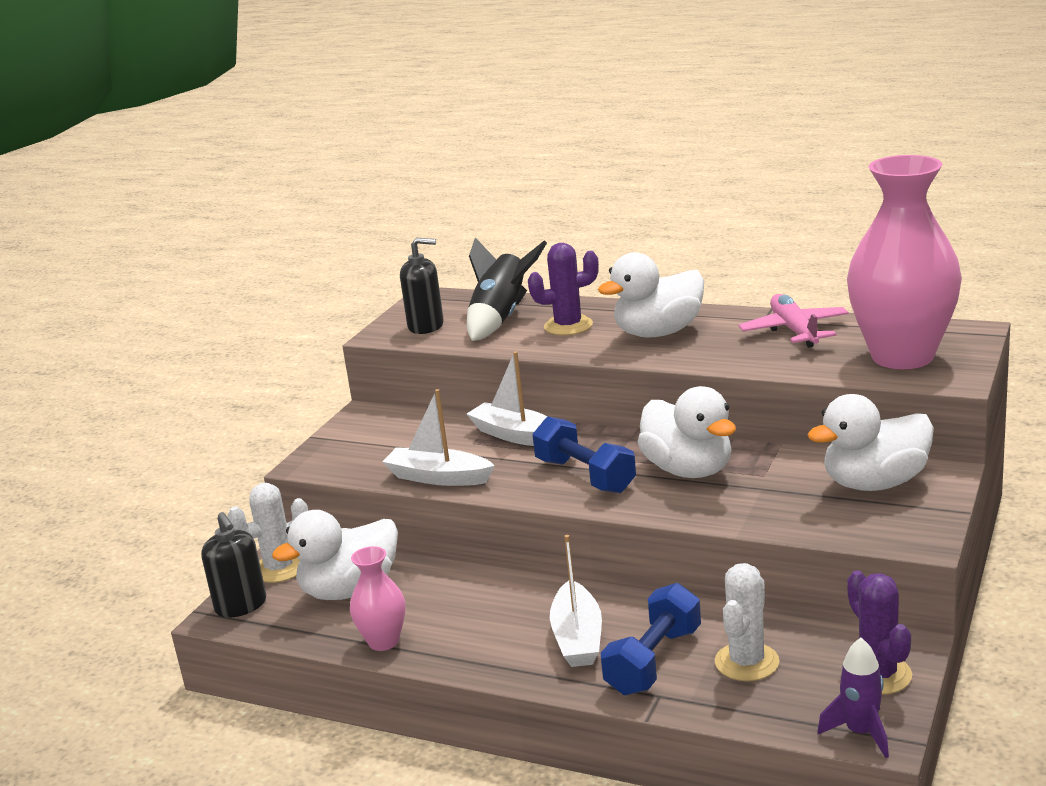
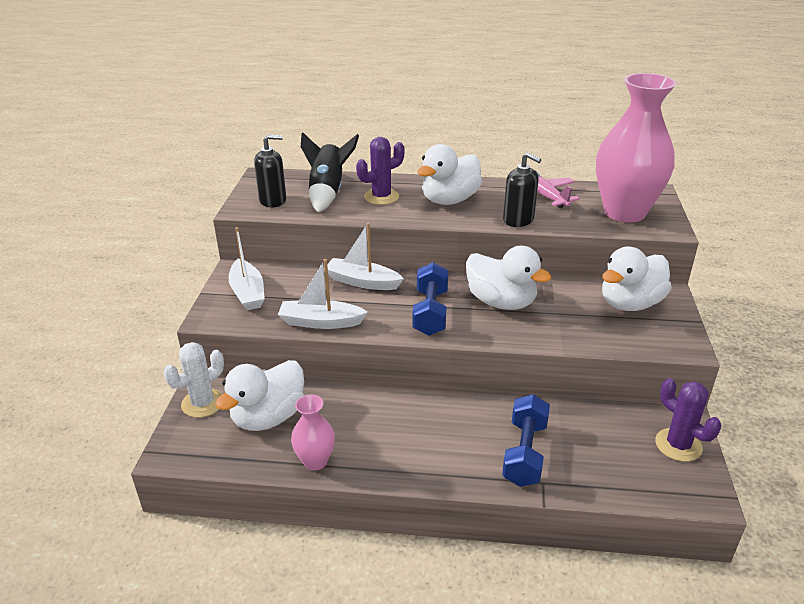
camera: 20 degrees left, 10 degrees up
(241, 605) = (183, 441): black soap dispenser -> black soap dispenser (518, 220)
(578, 638) = (461, 439): white boat -> white boat (248, 293)
(585, 476) = (430, 312): blue dumbbell -> blue dumbbell turned 60 degrees clockwise
(746, 662) = (588, 446): white cactus -> none
(860, 733) = (693, 495): purple rocket -> none

